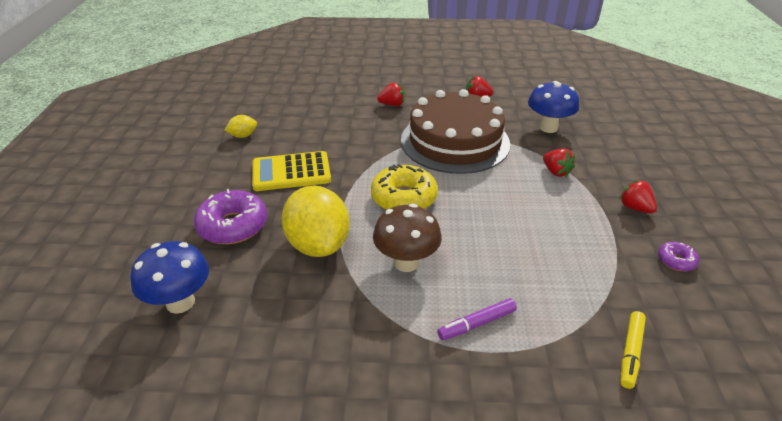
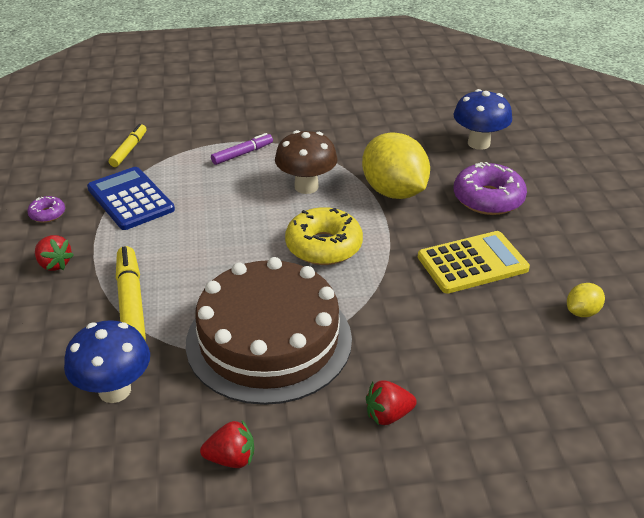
camera: 170 degrees right, 0 degrees up
(556, 172) = (131, 303): red strawberry -> yellow marker
(595, 269) = (130, 199): none -> blue calculator

